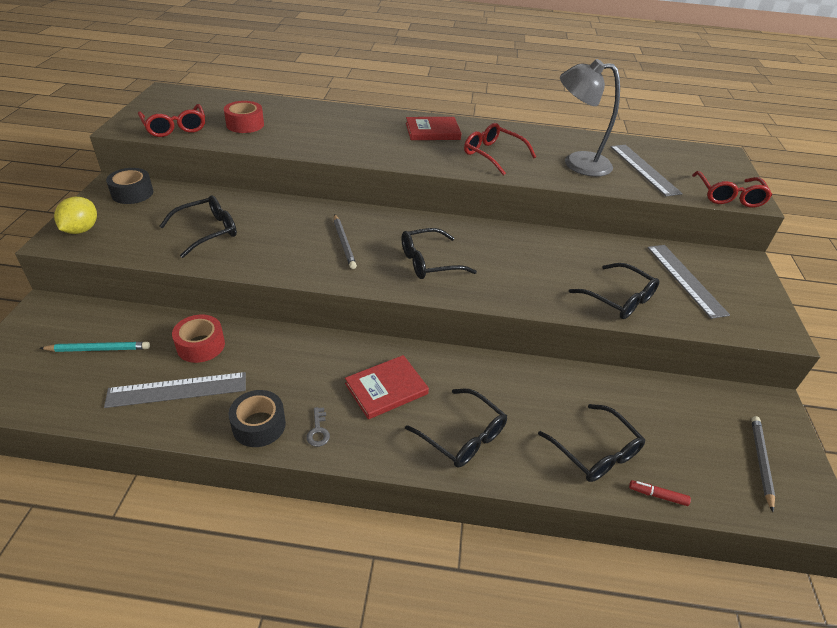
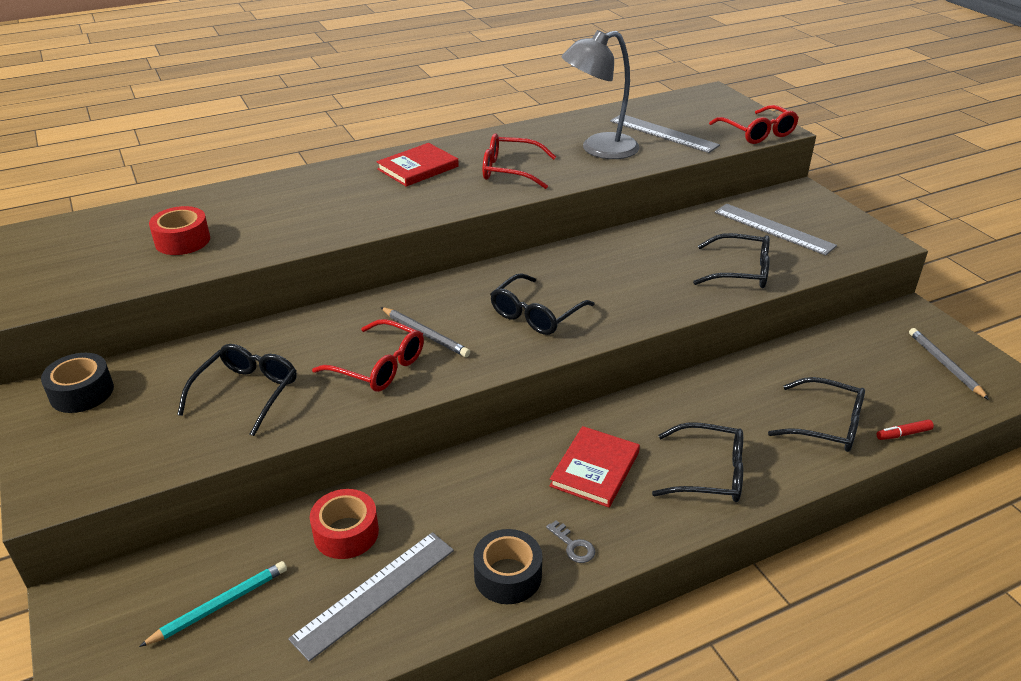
camera: 30 degrees left, 5 degrees down
(81, 230) = (67, 468): yellow lemon -> none
(175, 128) = (90, 279): red glasses -> red glasses (379, 367)

